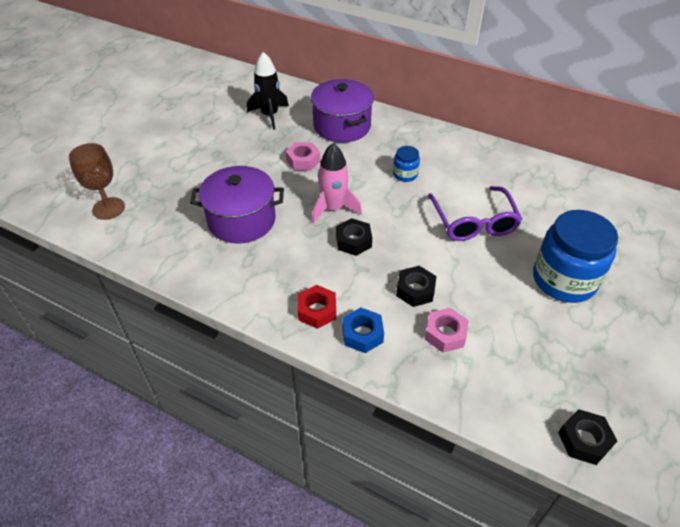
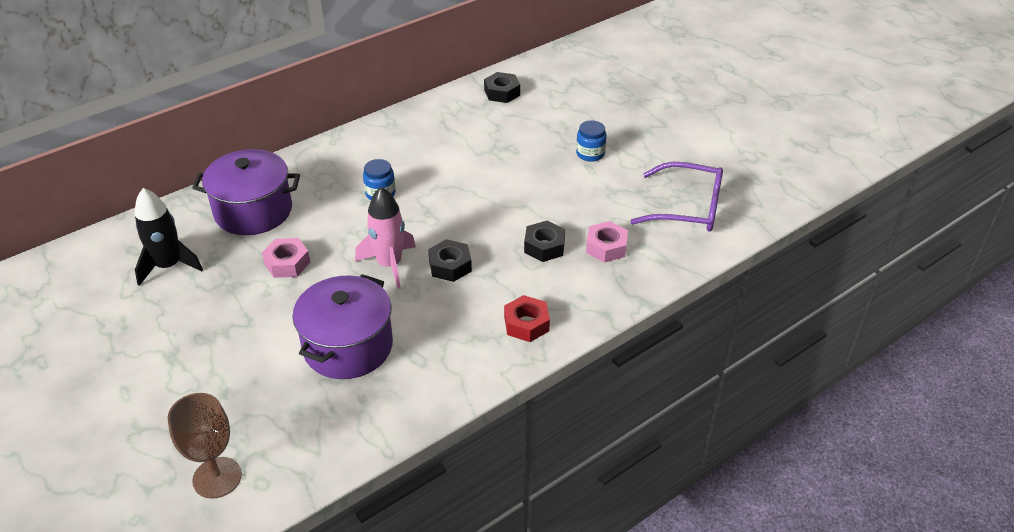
camera: 65 degrees left, 5 degrees down
(362, 334) = (575, 301): blue nut -> none
(473, 222) = (484, 175): purple glasses -> purple glasses (687, 208)
(564, 280) = (590, 154): blue jar -> blue jar, size x0.46
(584, 440) = (745, 214): black nut -> black nut (502, 92)

